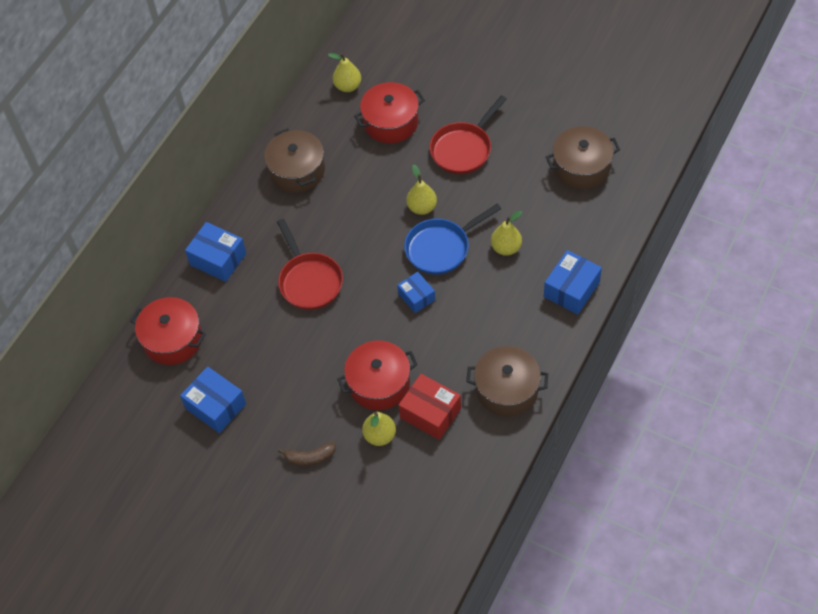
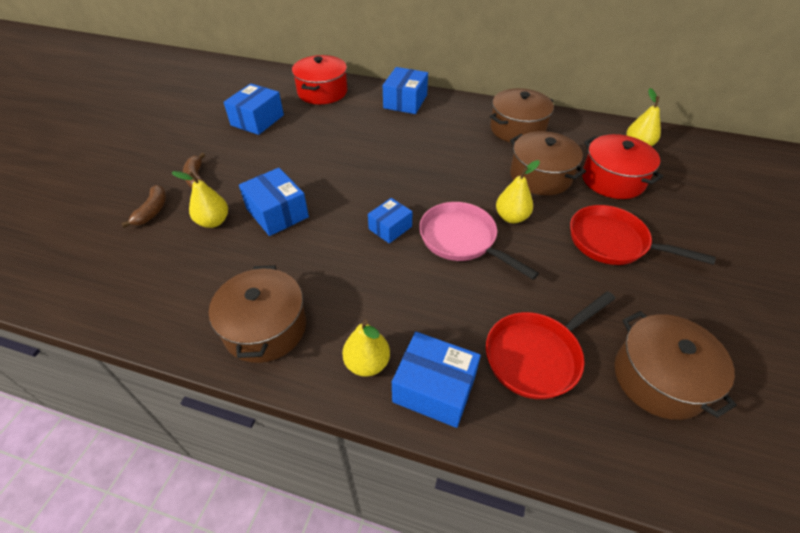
camera: 75 degrees right, 10 degrees down
(309, 281) = (394, 152): red pan -> red pan (536, 355)
(353, 490) = (152, 211): none -> brown banana
(374, 172) = (540, 176): none -> brown pot
(379, 383) = (277, 213): red pot -> blue box
(430, 413) = (237, 258): red box -> none
(441, 248) = (462, 240): blue pan -> pink pan
(506, 248) = (482, 302): yellow pear -> yellow pear (367, 363)

